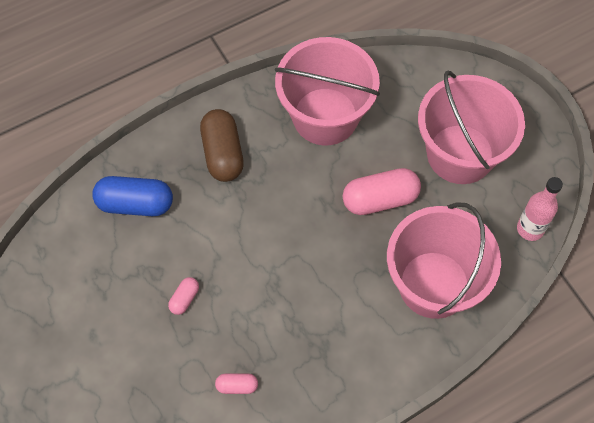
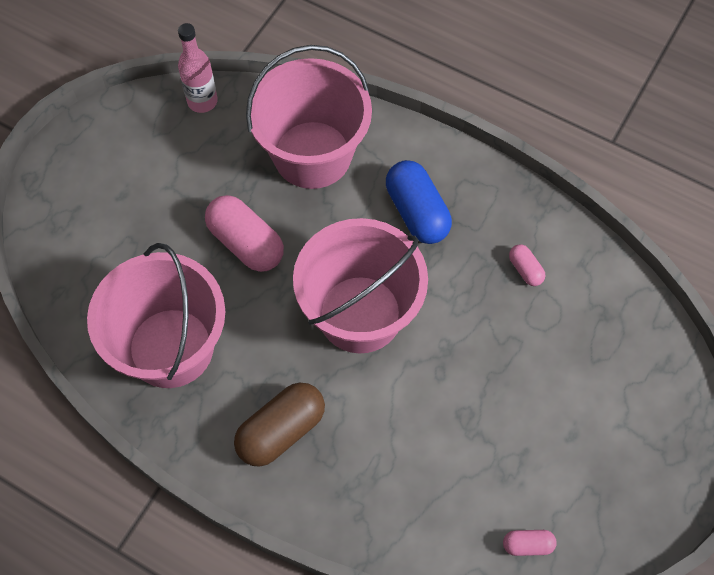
camera: 120 degrees left, 0 degrees up
(135, 204) = (401, 489): blue capsule -> blue capsule (417, 212)
(184, 299) = (473, 369): pink capsule -> pink capsule (527, 545)
(460, 154) = (148, 194): pink bucket -> pink bucket (360, 314)

